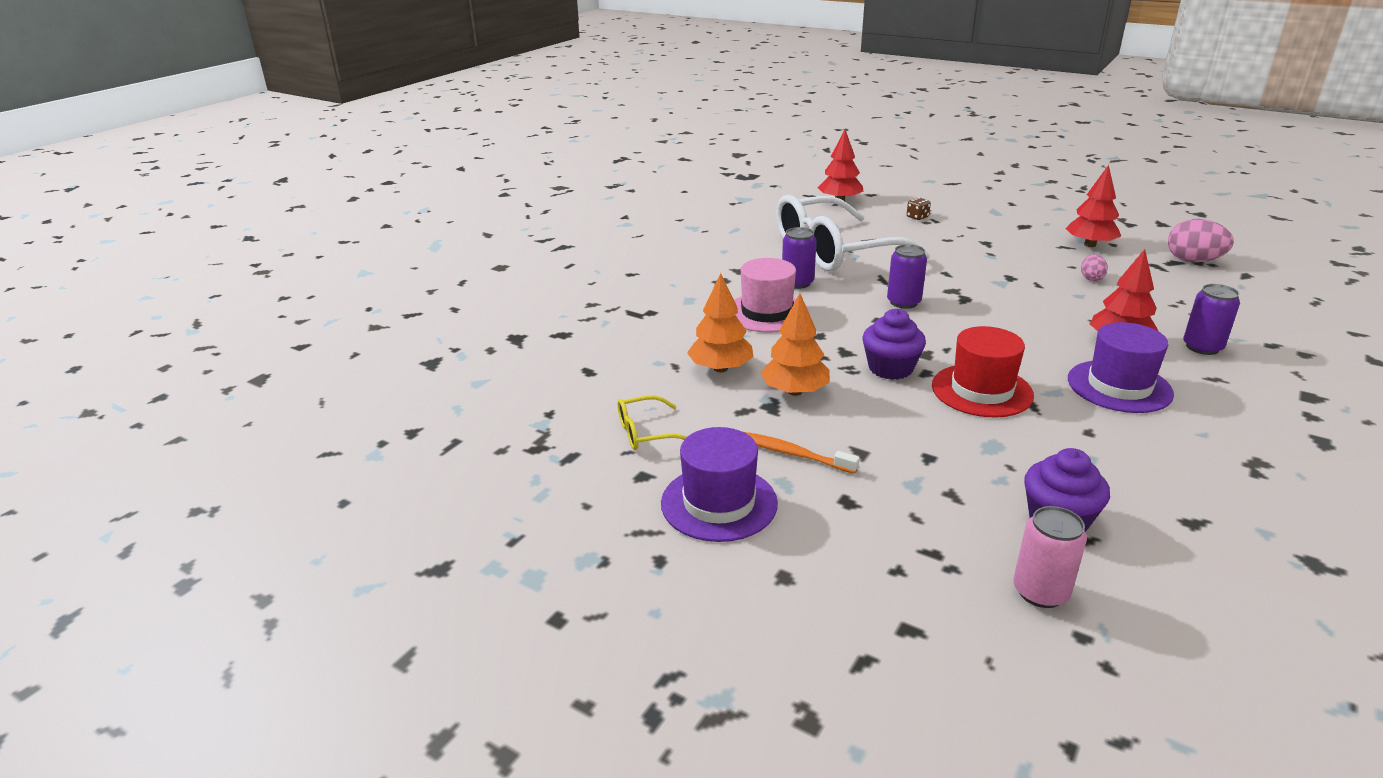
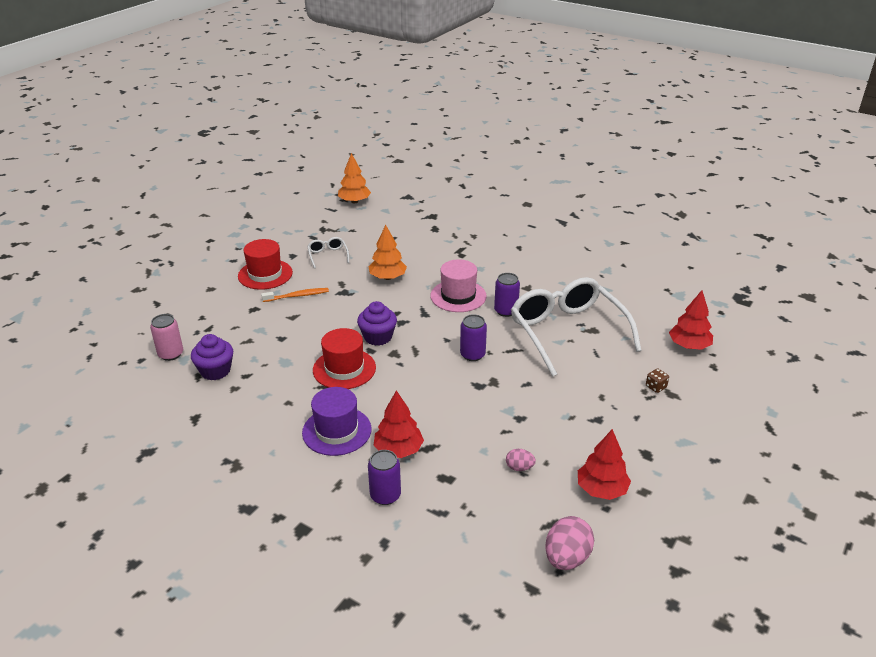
camera: 90 degrees right, 5 degrees up
(645, 433) = (328, 255): yellow glasses -> white glasses
(719, 503) = (265, 274): purple hat -> red hat
(792, 454) = (297, 296): orange toothbrush -> orange toothbrush turned 45 degrees clockwise
(795, 391) = (357, 300): orange tree -> orange tree (354, 201)

